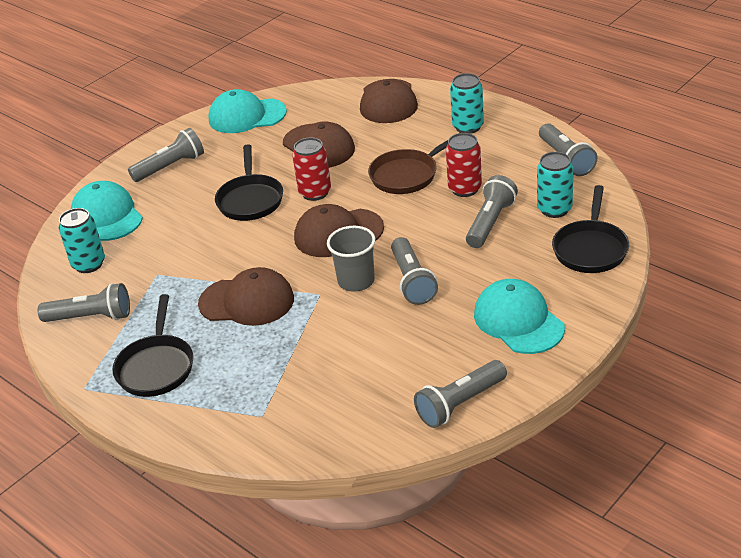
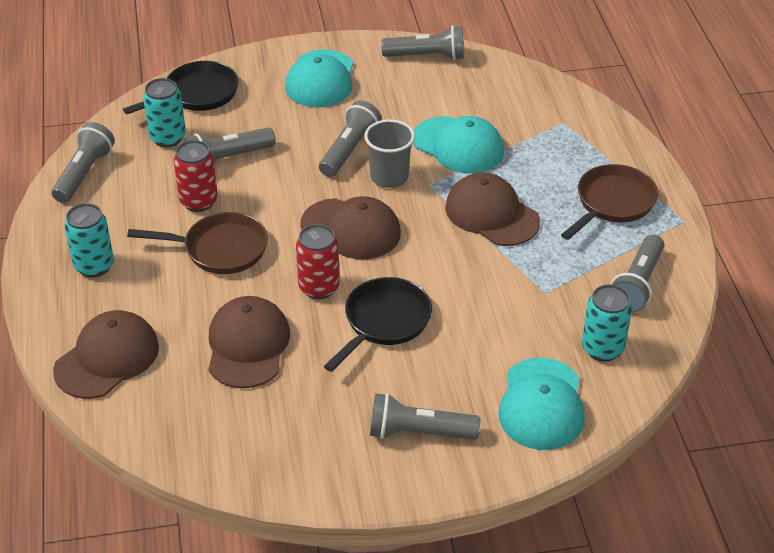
camera: 145 degrees left, 5 degrees up
(91, 317) = (637, 284): grey flashlight -> grey flashlight turned 105 degrees counterclockwise
(156, 367) = (612, 203): black pan -> brown pan
(247, 116) = (262, 456): turquoise cap -> turquoise cap (458, 145)

